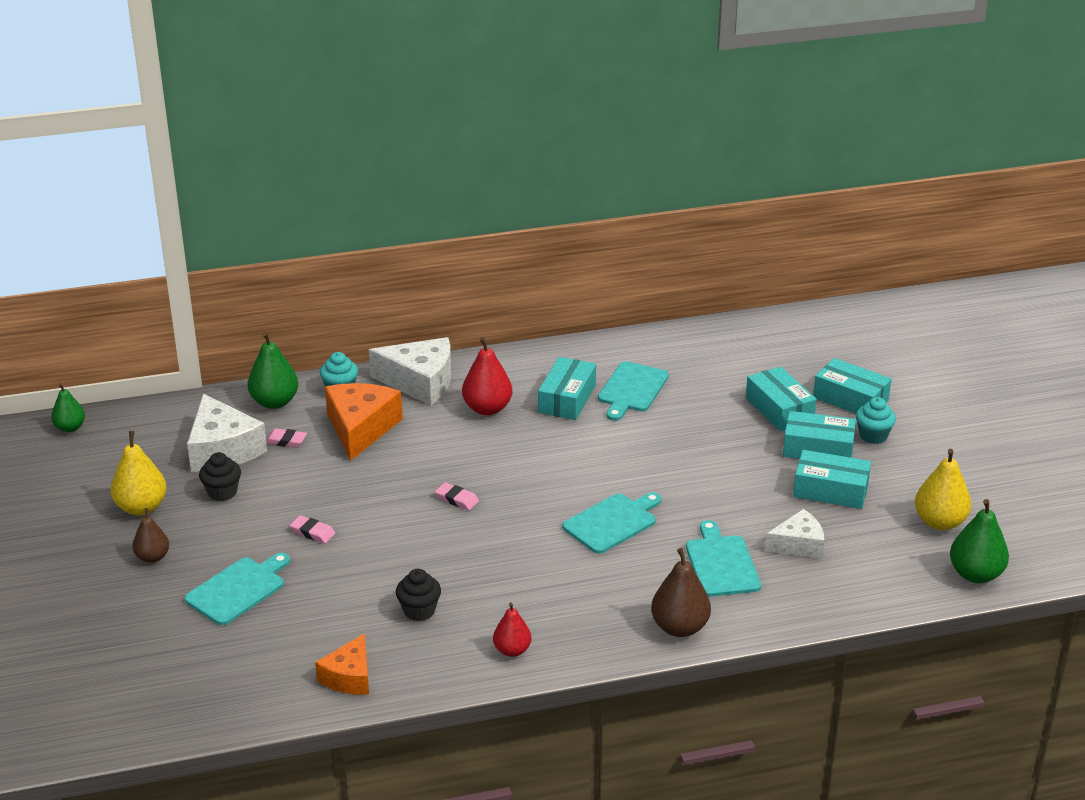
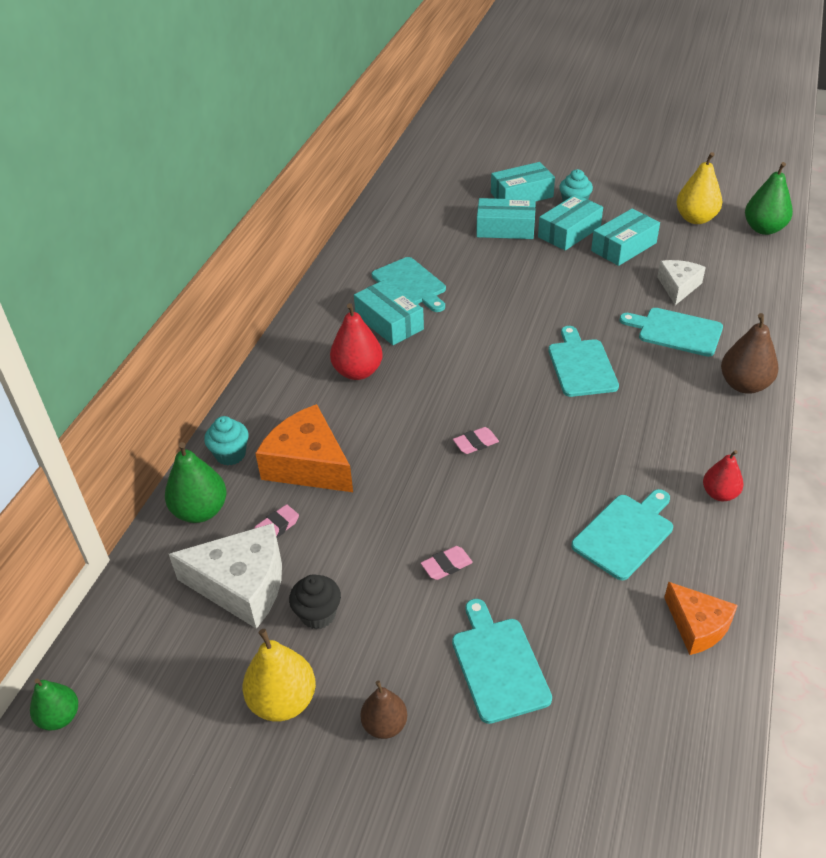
camera: 55 degrees left, 10 degrees up
(419, 611) = (625, 534): black cupcake -> turquoise cutting board
(420, 382) = (275, 397): white cheese -> none

